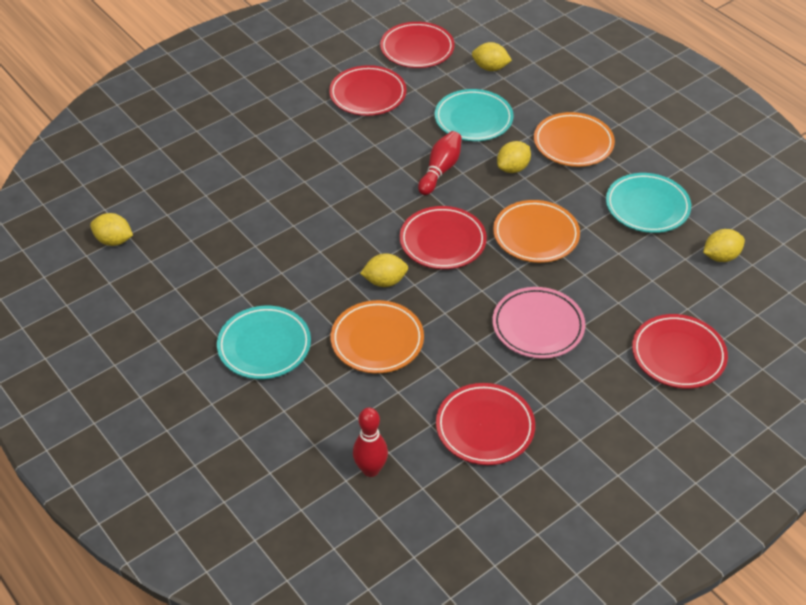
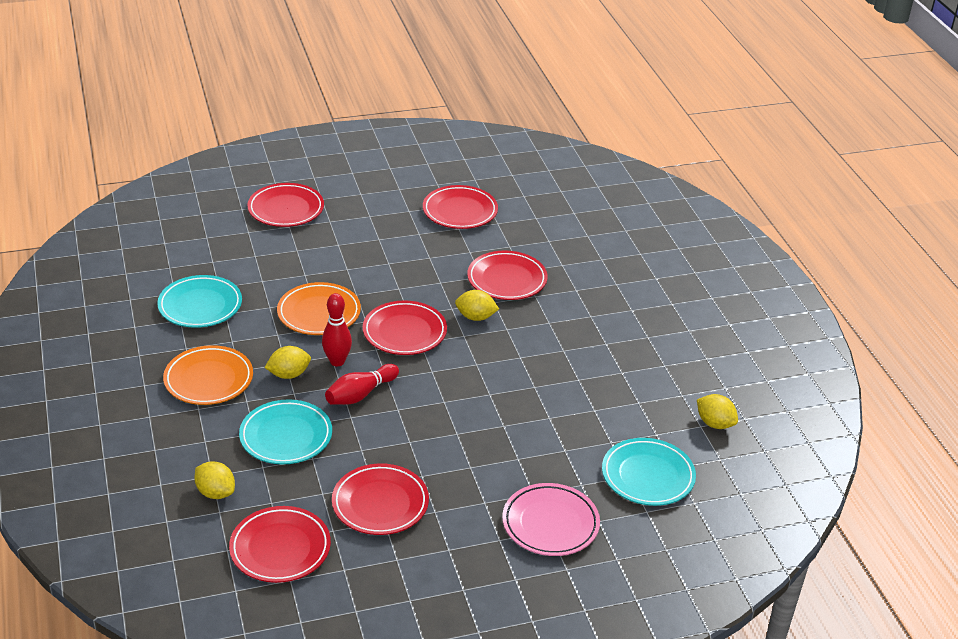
camera: 160 degrees left, 10 degrees down
(264, 346) = (600, 301): turquoise plate -> turquoise plate (648, 476)
(370, 469) = (554, 212): red bowling pin -> red bowling pin (337, 361)
(377, 340) = (507, 280): orange plate -> red plate
(538, 326) = (373, 253): pink plate -> pink plate (550, 524)
(720, 256) = (182, 254): yellow lemon -> none

